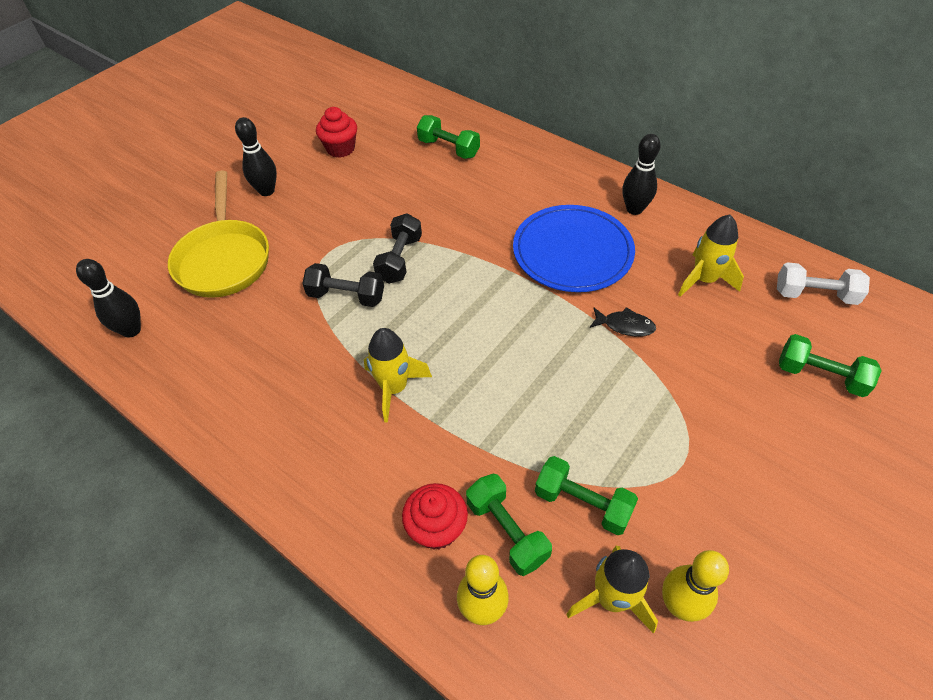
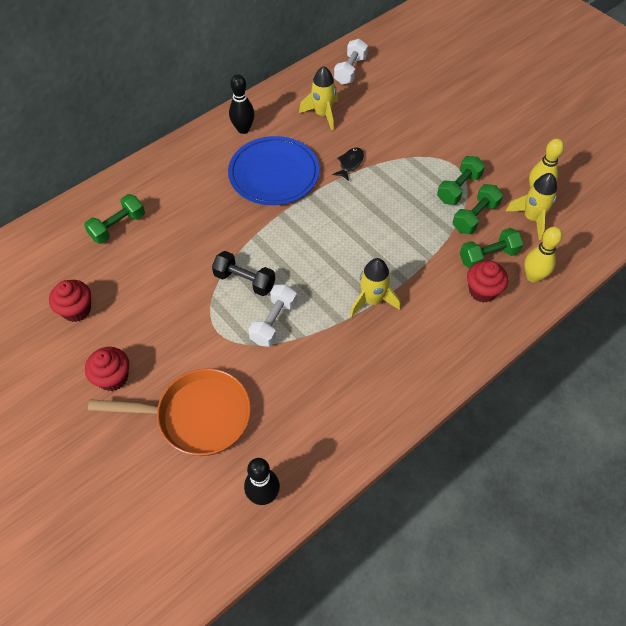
camera: 80 degrees left, 5 degrees up
(224, 259) = (197, 416): yellow pan -> orange pan
(266, 191) = (113, 377): black bowling pin -> red cupcake
(346, 296) = (273, 322): black dumbbell -> white dumbbell
(820, 375) = (409, 90): green dumbbell -> green dumbbell (458, 188)

